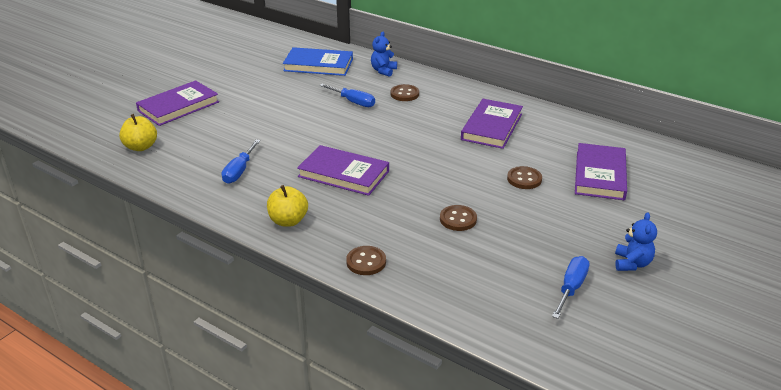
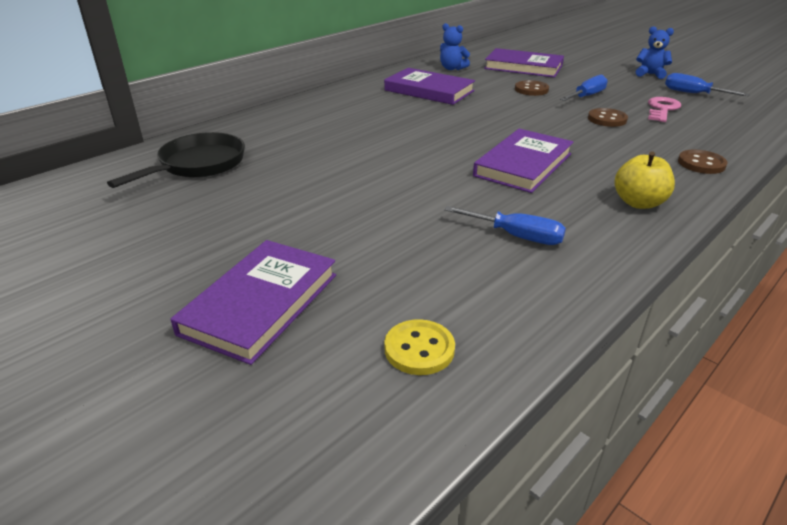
camera: 80 degrees left, 0 degrees up
(141, 147) = (419, 349): yellow apple -> yellow button
(178, 106) = (260, 303): purple book -> purple book turned 60 degrees clockwise
(318, 65) = (198, 165): blue book -> black pan
(353, 102) = (336, 149): blue screwdriver -> blue screwdriver (586, 96)
(383, 71) = (257, 126): blue teddy bear -> blue teddy bear (452, 68)
(404, 94) = (332, 120): brown button -> none
(503, 257) = (662, 109): none -> pink key

